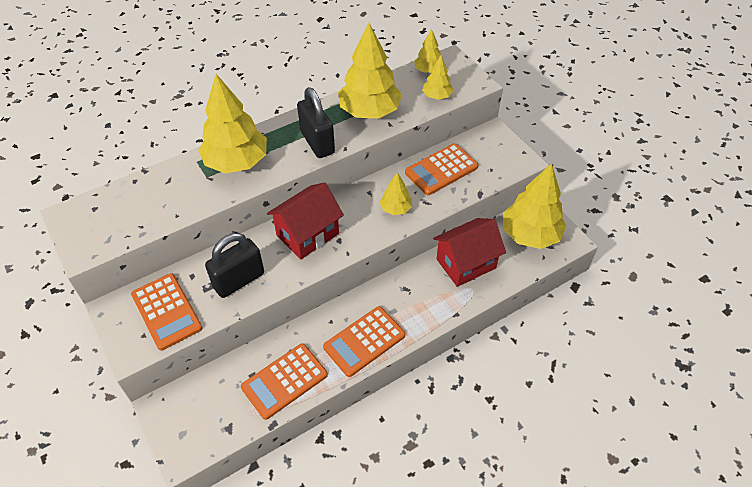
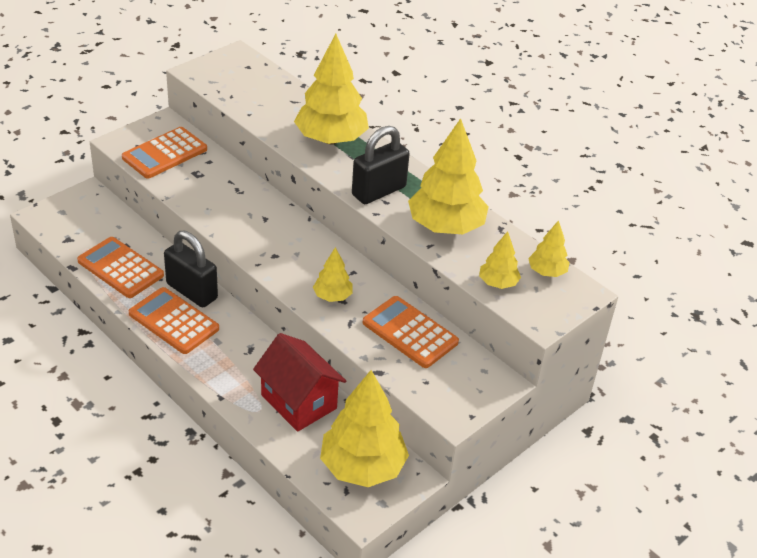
camera: 75 degrees right, 10 degrees down
(239, 280) = (208, 192): black padlock -> black padlock (192, 291)
(307, 234) = (277, 231): red house -> none

